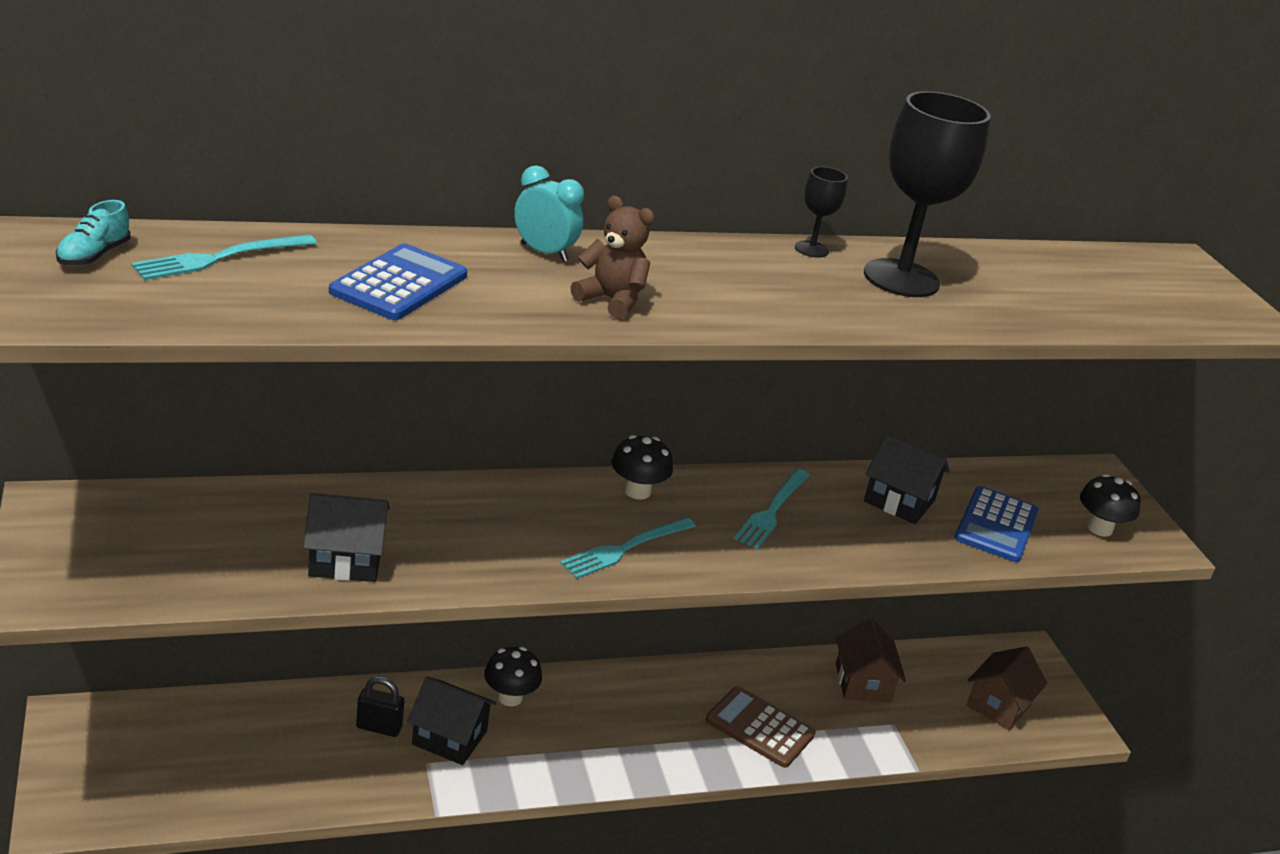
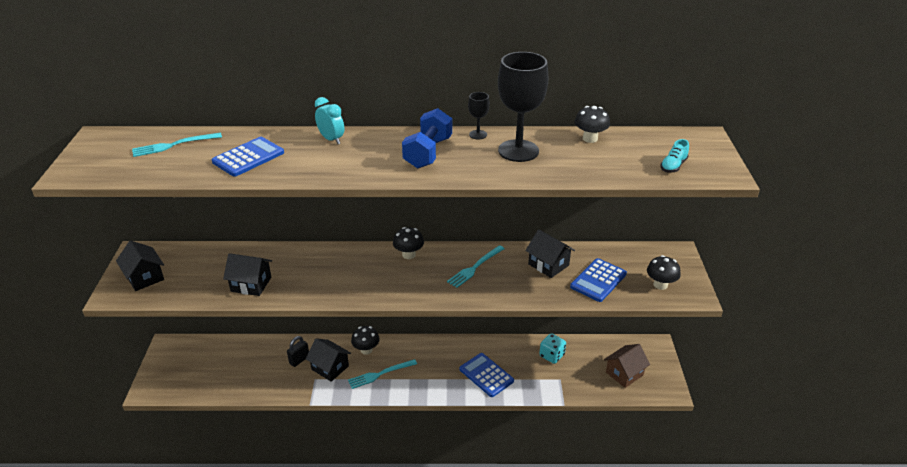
camera: 20 degrees right, 5 degrees up
(94, 255) = (119, 145): turquoise shoe -> turquoise shoe (673, 166)
(98, 556) = (145, 277): none -> black house
(379, 727) = (299, 360): black padlock -> black padlock turned 75 degrees counterclockwise
(611, 300) = (349, 165): brown teddy bear -> none
(625, 549) = (387, 285): turquoise fork -> turquoise fork (380, 374)
(744, 280) = (428, 153): none -> blue dumbbell
(760, 727) = (486, 375): brown calculator -> blue calculator
(862, 682) = (551, 355): brown house -> turquoise dice
(1006, 260) = (590, 138): none -> black mushroom

